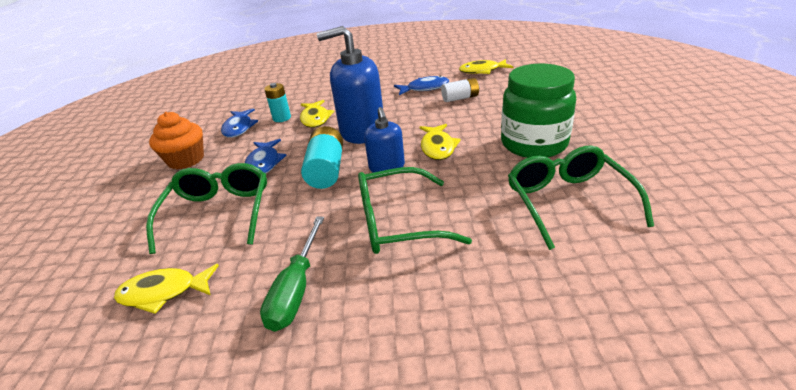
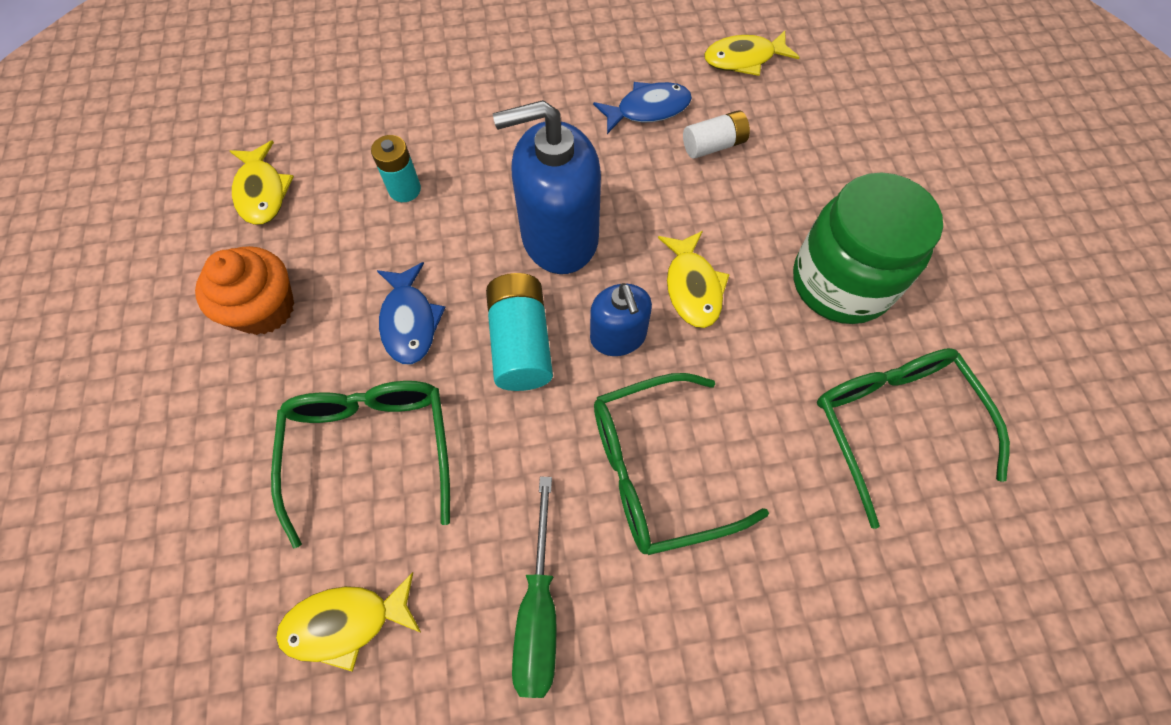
camera: 10 degrees left, 30 degrees up
(239, 128) = (332, 217): blue fish -> none
(315, 119) = (467, 195): yellow fish -> yellow fish (262, 192)

